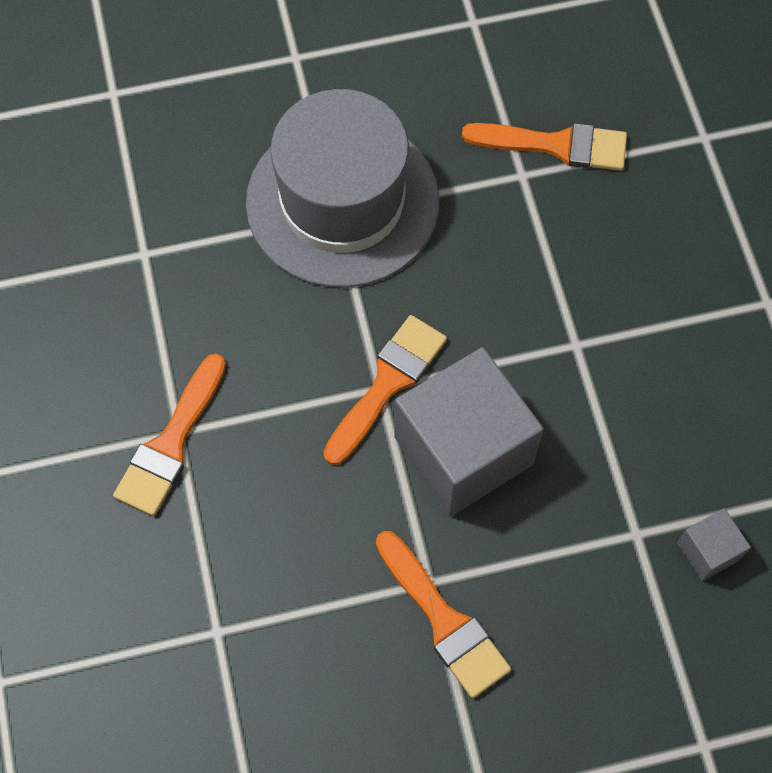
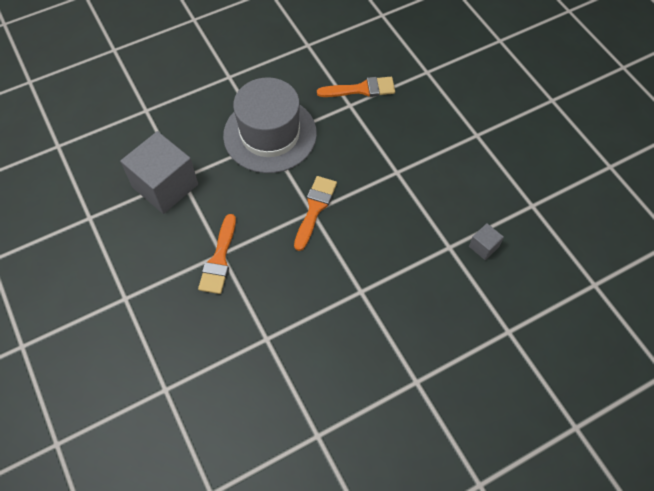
camera: 15 degrees left, 5 degrees down
(444, 621) = (372, 307): orange brush -> none
(463, 450) = (359, 230): grey cube -> grey cube (165, 186)

